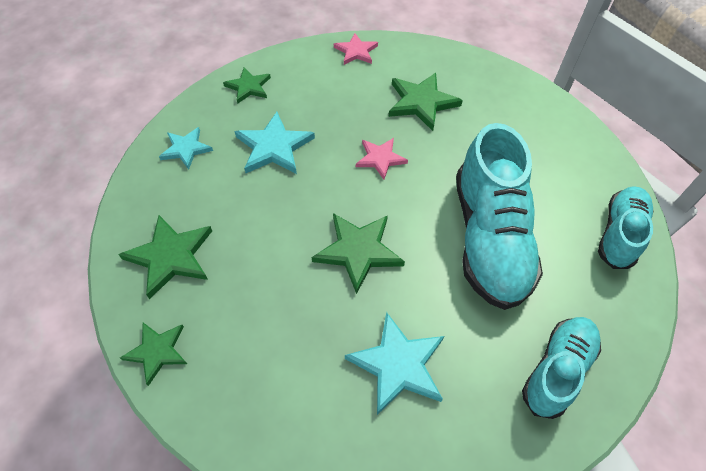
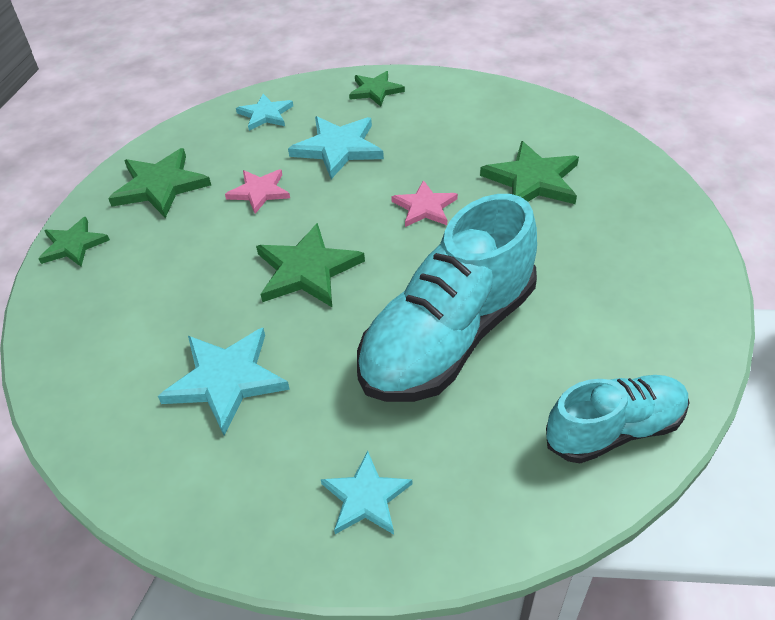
camera: 45 degrees right, 10 degrees down
(356, 51) = (518, 104): pink star -> pink star (259, 192)
(557, 370) = (366, 497): turquoise shoe -> turquoise star

